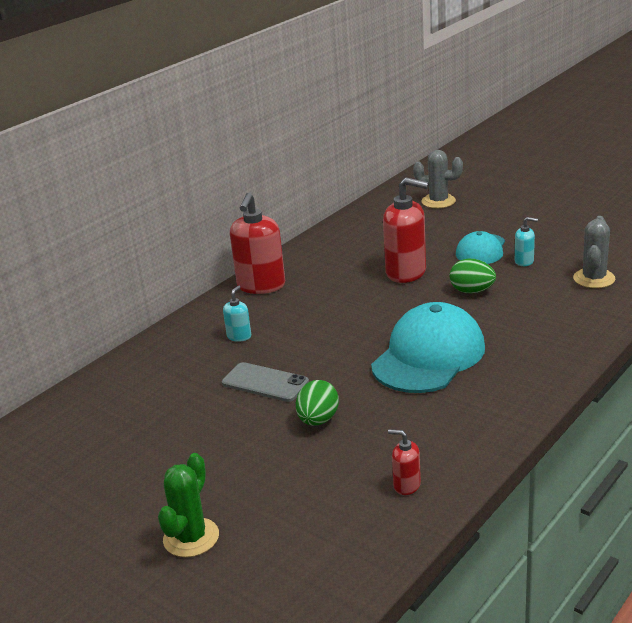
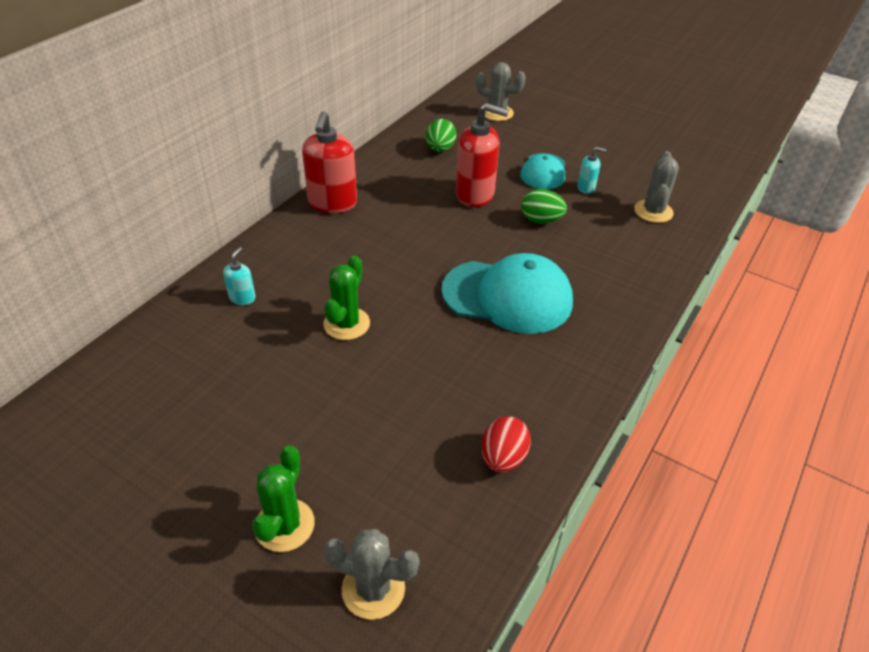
camera: 10 degrees left, 15 degrees up
(239, 336) = (315, 264): turquoise soap dispenser -> turquoise soap dispenser (242, 298)
(265, 383) = (346, 324): grey phone -> green cactus
(269, 585) = (373, 589): none -> grey cactus
(318, 420) = (405, 373): green egg -> green egg (440, 149)
(406, 485) = (503, 458): red soap dispenser -> red egg
(429, 356) = (508, 296): turquoise cap -> turquoise cap turned 75 degrees clockwise

